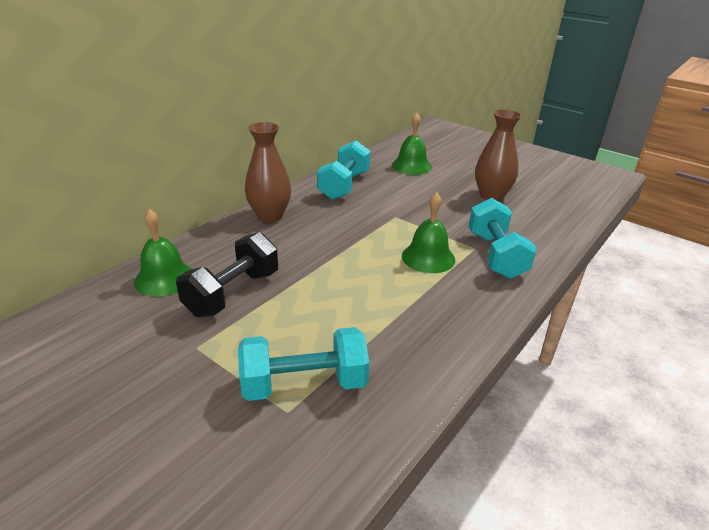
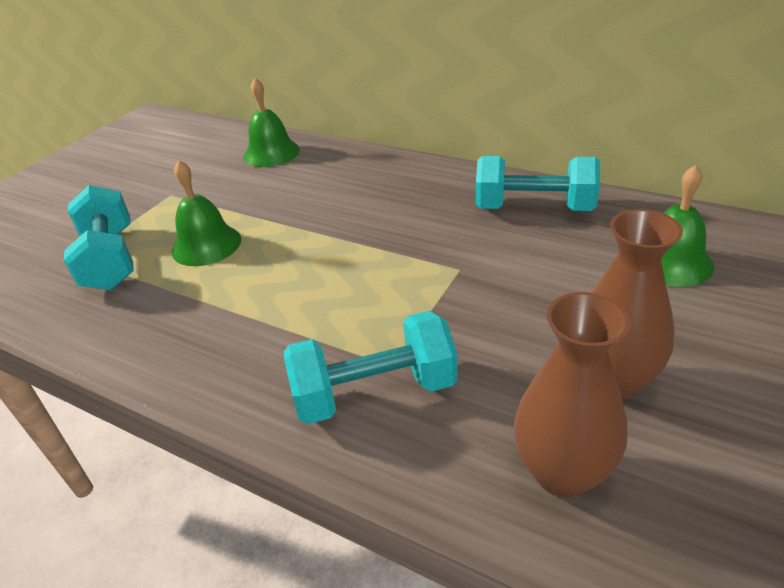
camera: 85 degrees right, 5 degrees up
(232, 293) = (250, 191): black dumbbell -> none
(270, 216) = (412, 174): brown vase -> brown vase (562, 472)
(428, 257) = (348, 315): green bell -> green bell (206, 245)

